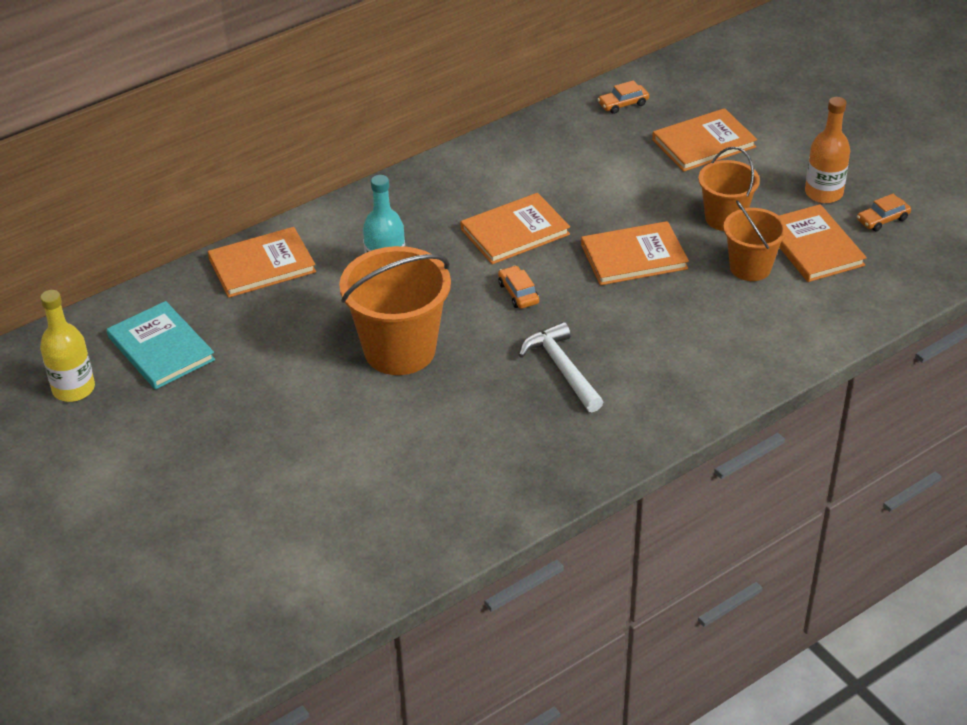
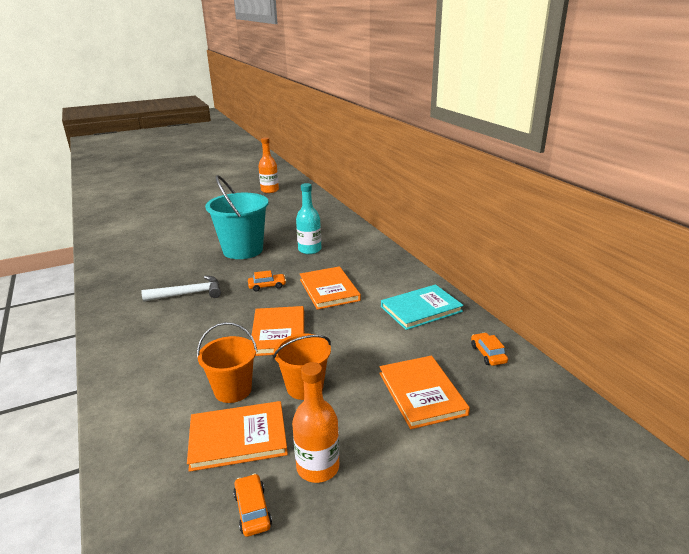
camera: 100 degrees right, 15 degrees down
(73, 389) = (270, 190): yellow bottle -> orange bottle
(161, 348) = (283, 203): turquoise book -> turquoise book (421, 309)
(262, 265) = (331, 222): orange book -> none
(399, 350) = (243, 250): orange bucket -> turquoise bucket

